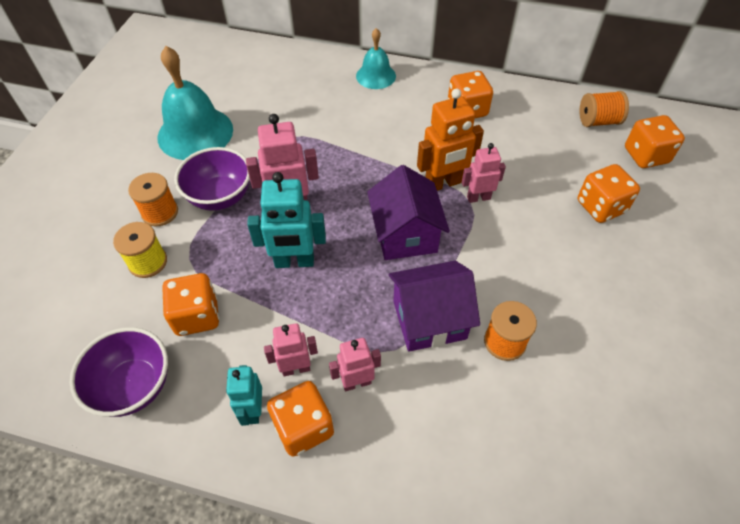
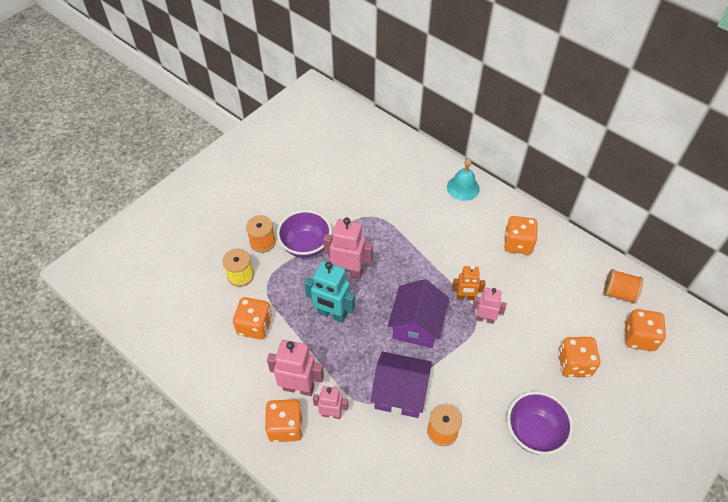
camera: 25 degrees right, 0 degrees up
(134, 386) = (200, 355): purple bowl -> purple bowl (533, 432)
(195, 133) = (311, 188): turquoise bell -> none
(253, 410) = (261, 402): turquoise robot -> none
(296, 368) = (298, 387): pink robot -> pink robot, size x1.59
(443, 184) = (465, 297): orange robot -> orange robot, size x0.63

